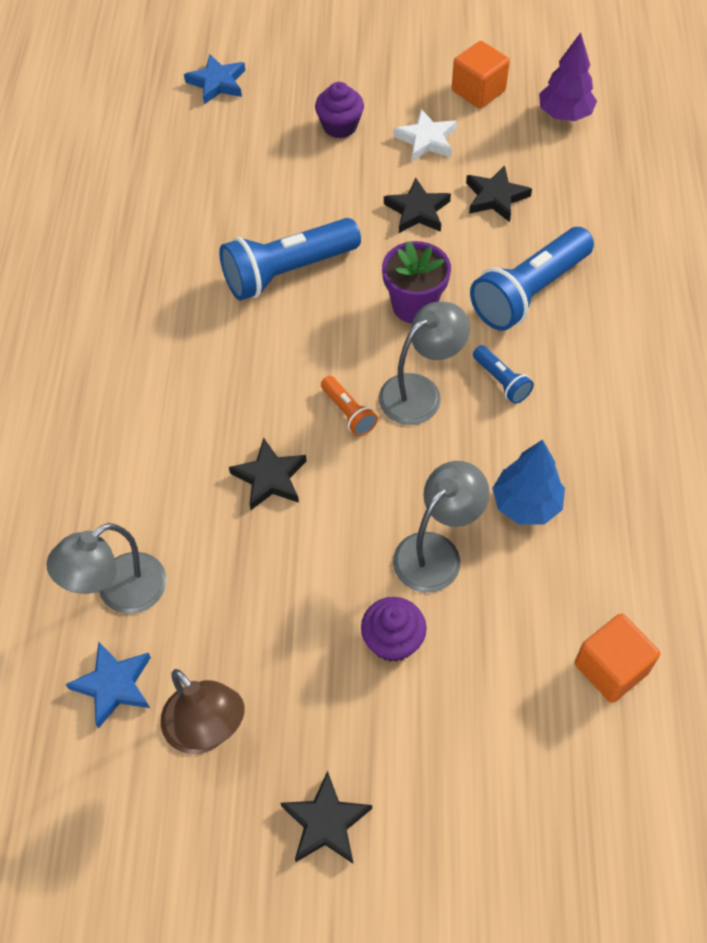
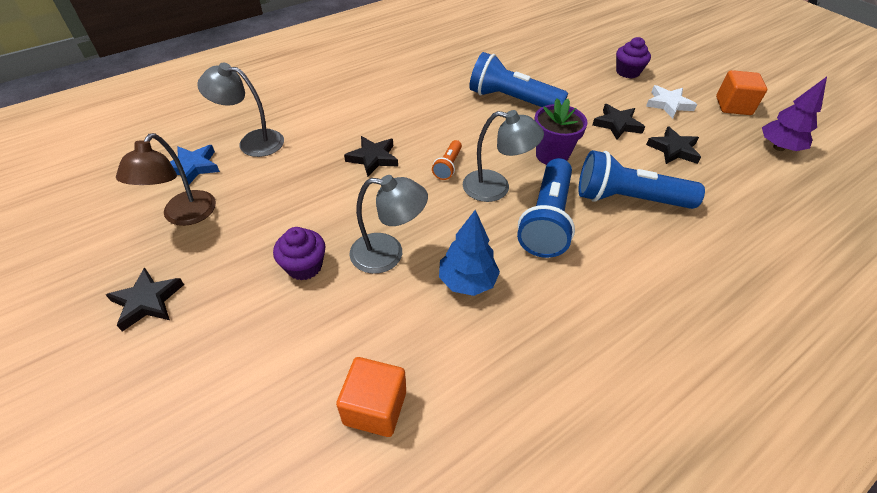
camera: 50 degrees right, 10 degrees down
(217, 83) = (591, 26): blue star -> none
(501, 381) = (547, 220): blue flashlight -> blue flashlight, size x2.10

